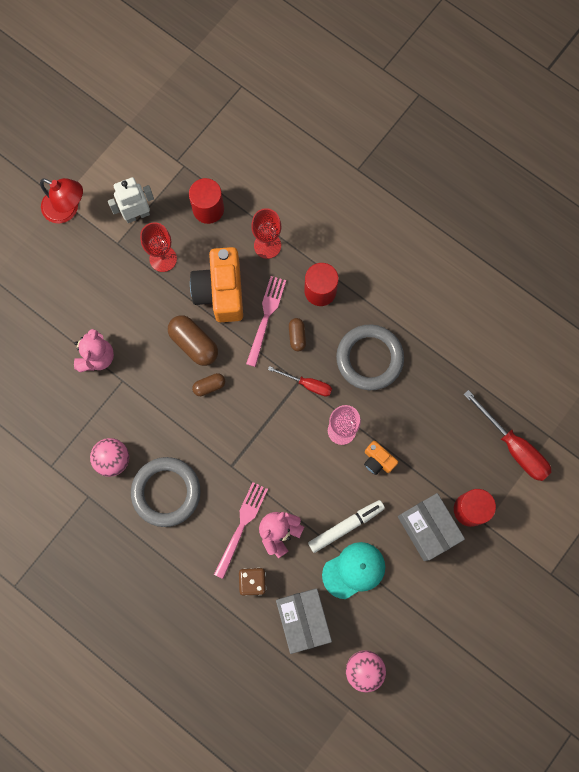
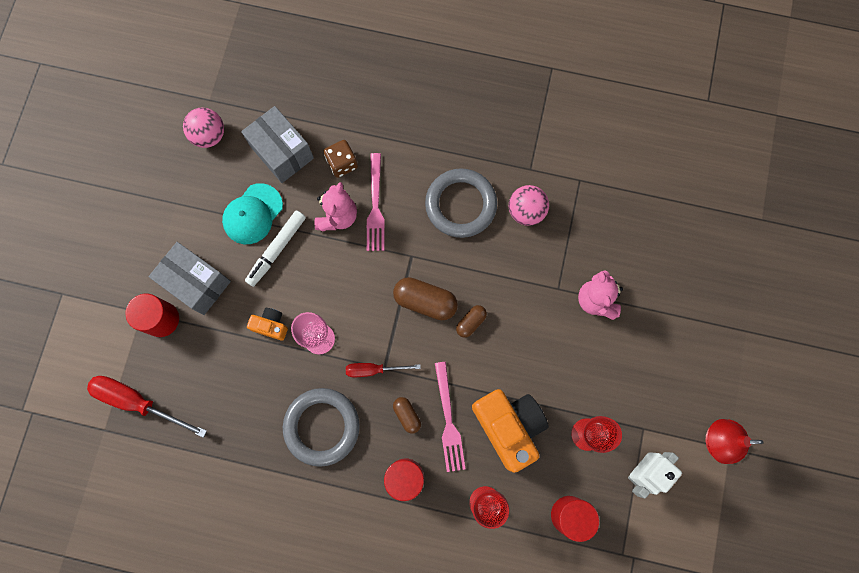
camera: 155 degrees right, 0 degrees up
(194, 343) = (507, 358): brown capsule -> brown capsule (425, 301)

